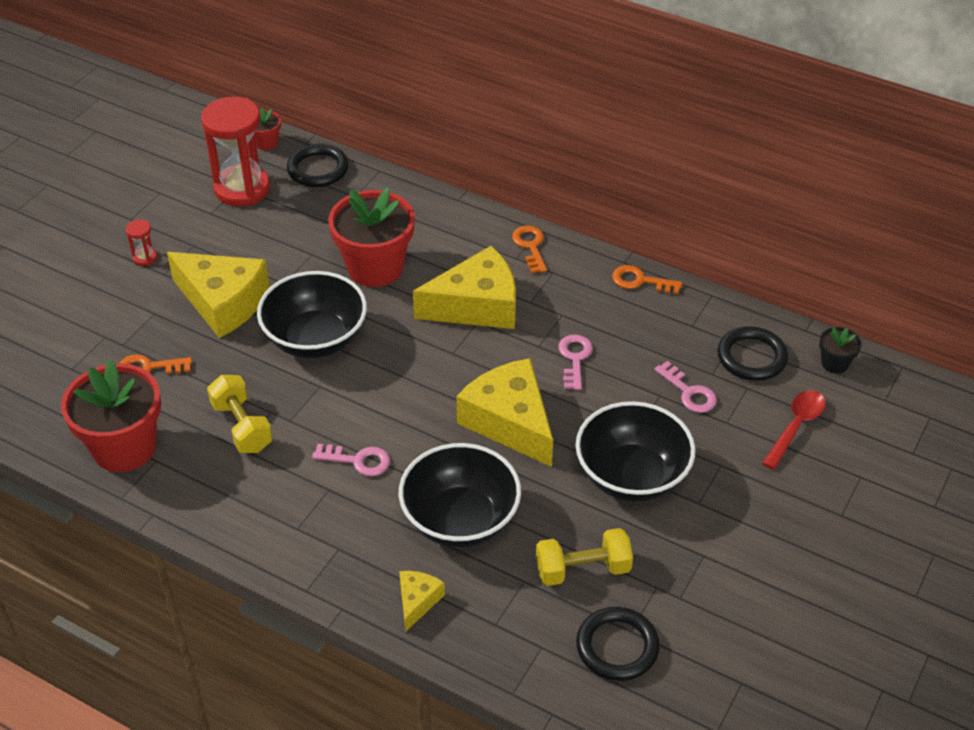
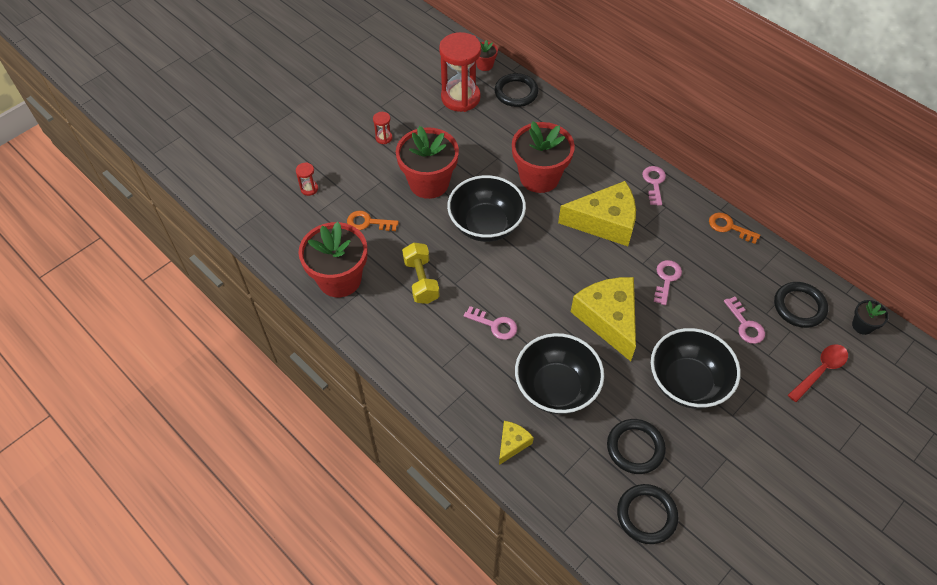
camera: 15 degrees right, 10 degrees up
(52, 341) = (309, 189): none -> red hourglass
(223, 302) = (429, 183): yellow cheese -> red flower pot
(530, 246) = (654, 183): orange key -> pink key
(582, 569) = (635, 448): yellow dumbbell -> black ring

